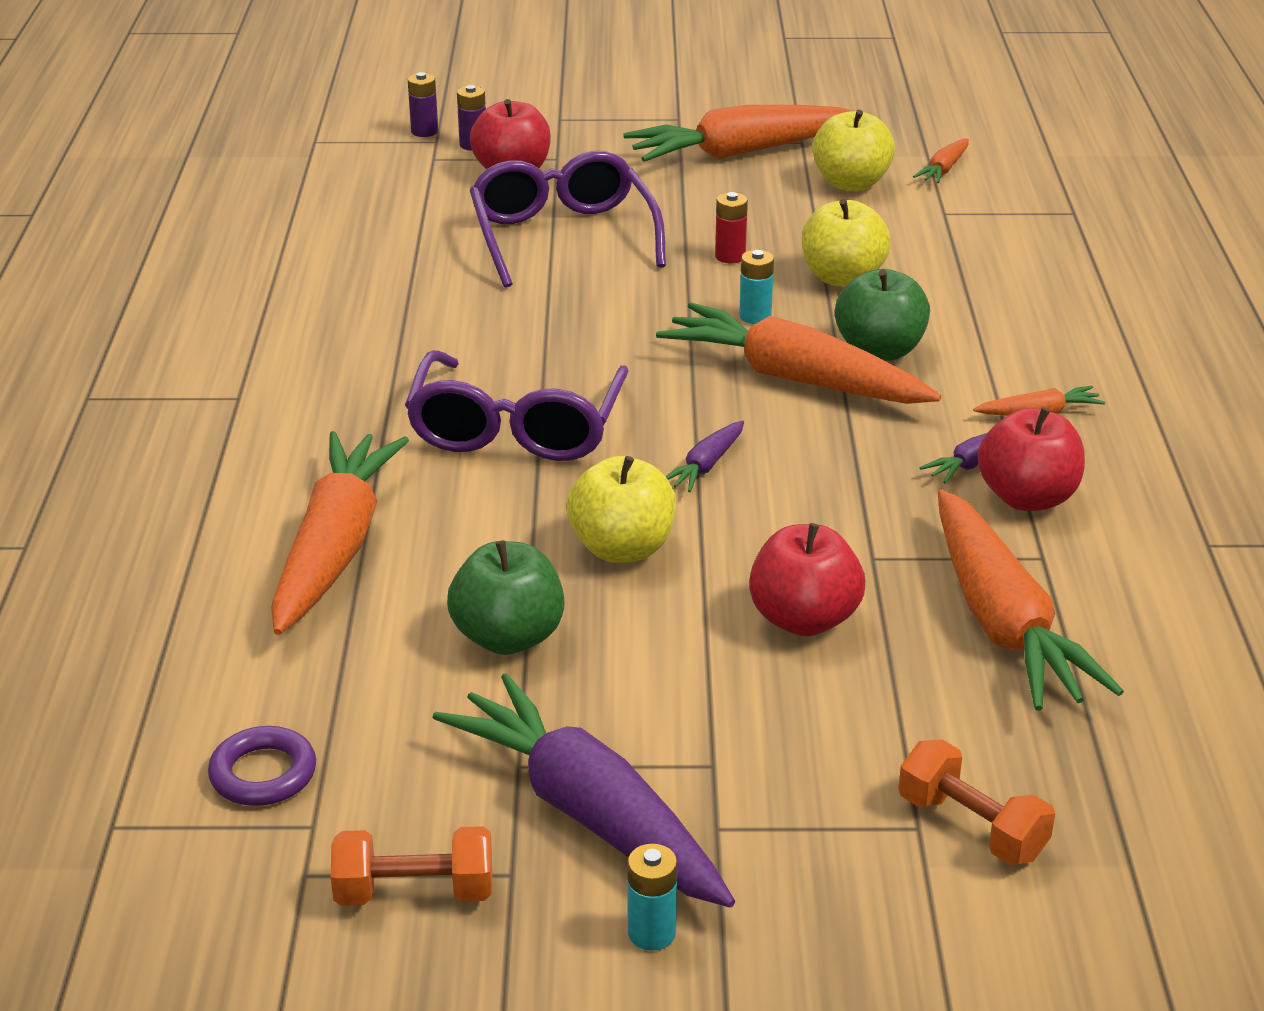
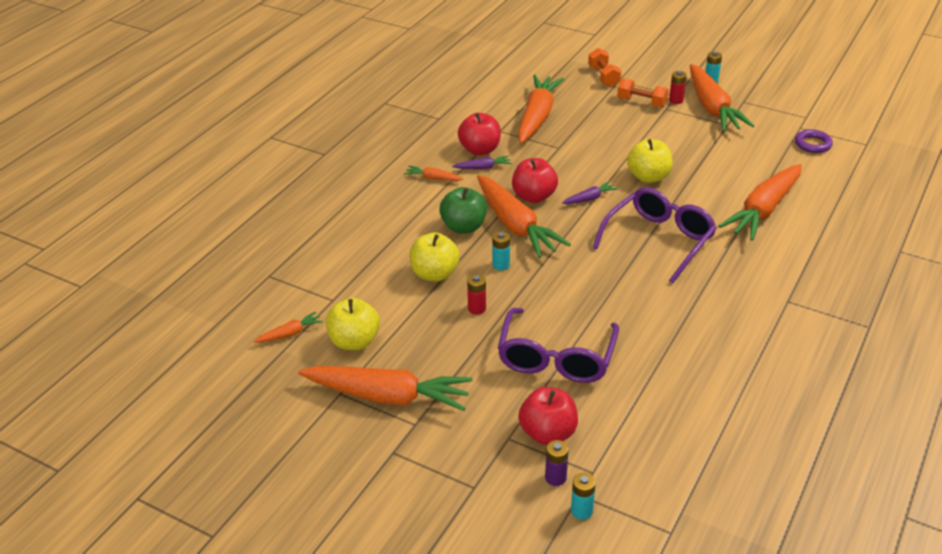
camera: 150 degrees left, 5 degrees up
(415, 892) = (774, 105): orange dumbbell -> orange dumbbell (641, 102)
(424, 131) = (581, 511): purple battery -> turquoise battery
(508, 637) = (710, 160): green apple -> none
(588, 813) = (712, 108): purple carrot -> orange carrot
(705, 806) = (676, 100): none -> red battery
(804, 619) = (602, 136): red apple -> red apple (534, 196)

